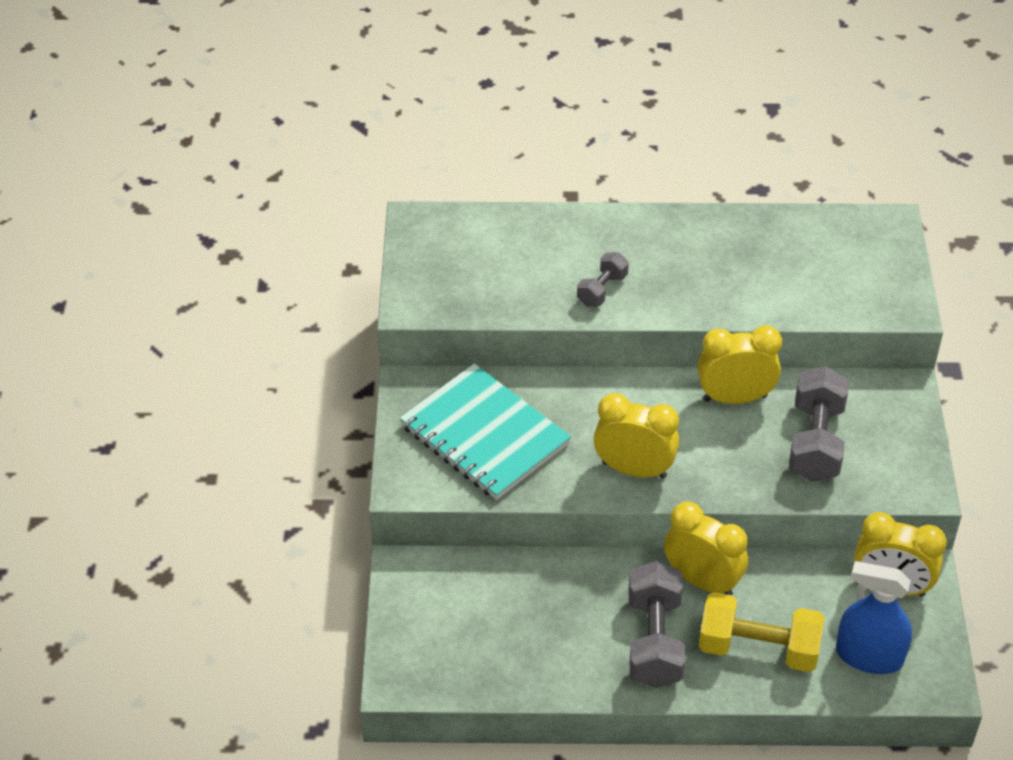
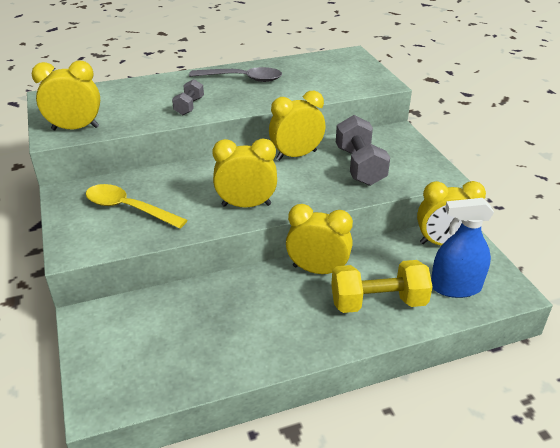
camera: 20 degrees left, 10 degrees down
(441, 298) = (75, 128): none -> yellow clock
(484, 435) = (128, 208): turquoise notebook -> yellow spoon
(654, 641) = (300, 317): grey dumbbell -> none
(697, 246) = (242, 79): none -> grey spoon

